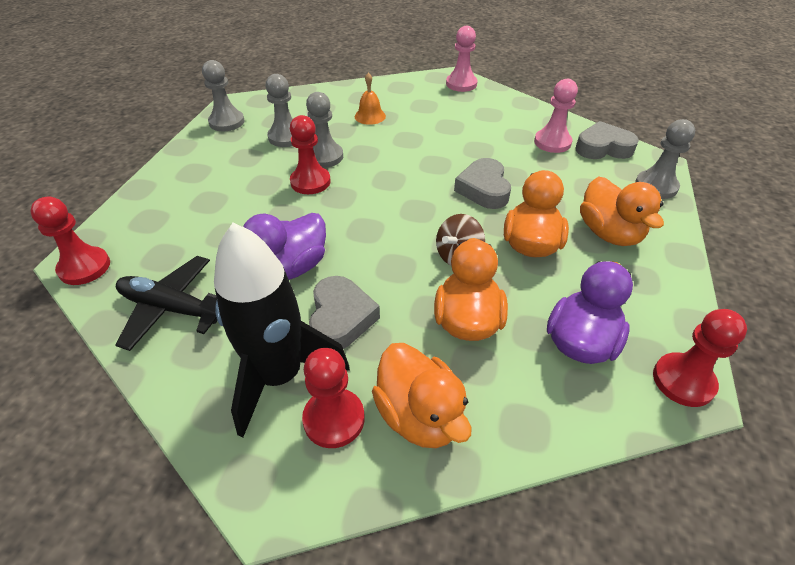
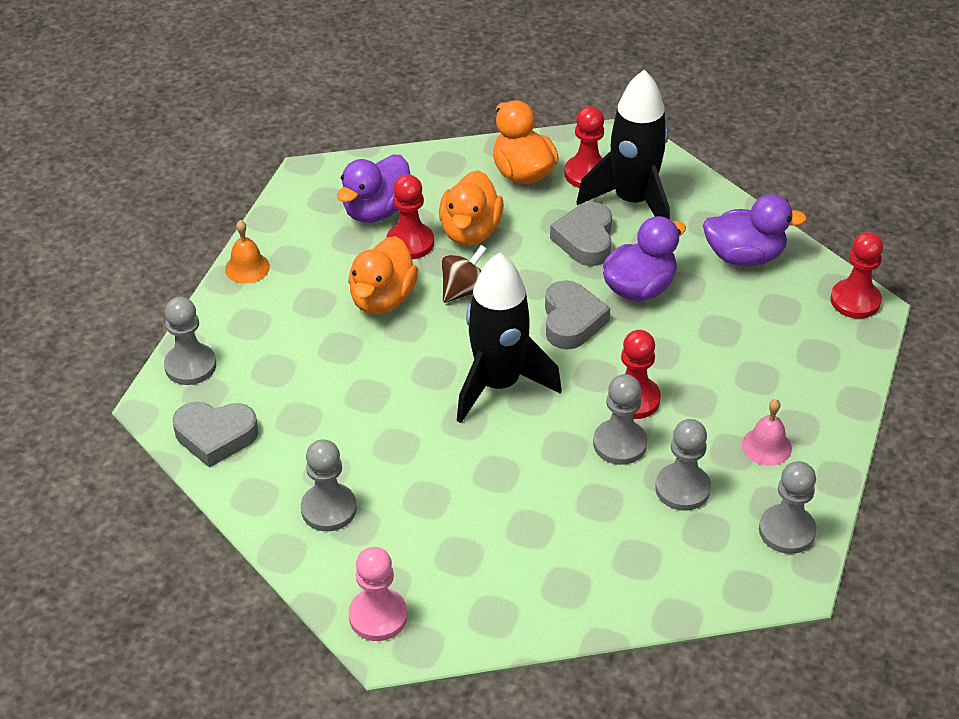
camera: 175 degrees left, 0 degrees up
(172, 308) = (744, 256): black plane -> purple duck
(221, 160) = (766, 446): none -> pink bell
(370, 116) = (552, 531): orange bell -> orange bell (247, 267)
(414, 186) = (498, 384): none -> black rocket
(483, 189) = (410, 374): grey heart -> grey heart (571, 321)
(508, 119) = (329, 509): none -> grey pawn
(552, 142) = (283, 452): pink pawn -> none
(609, 233) = (290, 307): orange duck -> none
(683, 381) = (310, 181): red pawn -> red pawn (410, 243)

